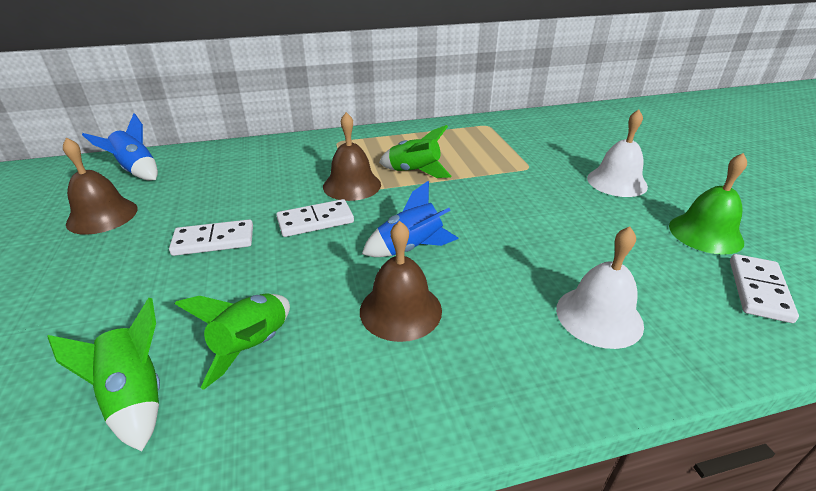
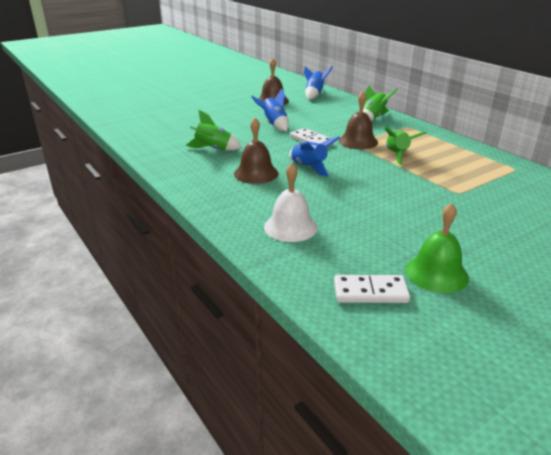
camera: 70 degrees right, 5 degrees down
(135, 397) = (178, 138): green rocket -> green rocket (373, 118)
(214, 240) = (274, 125): white domino -> blue rocket
(616, 182) = (482, 231): white bell -> none

